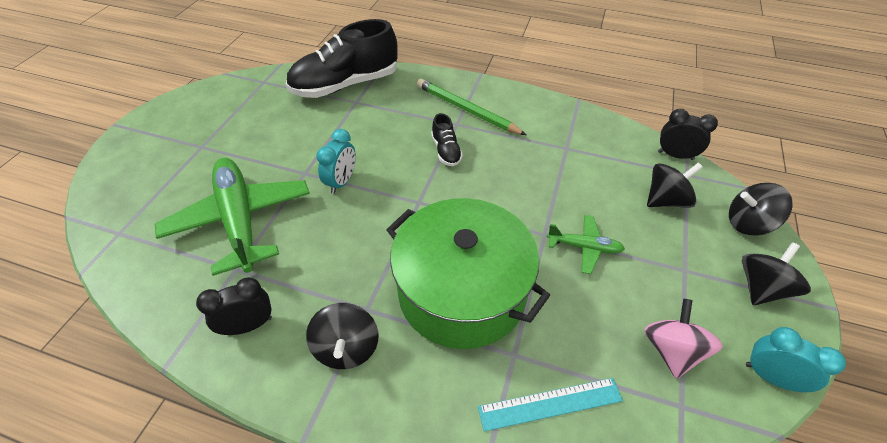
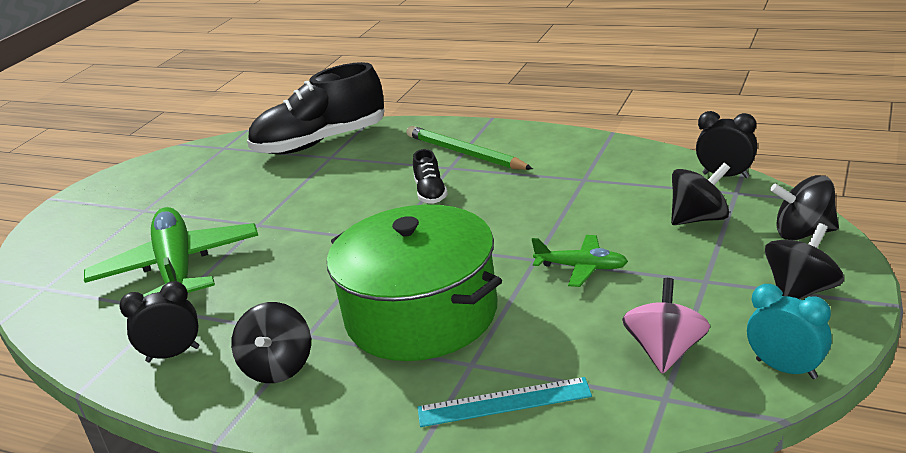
camera: 10 degrees right, 20 degrees down
(341, 182) = (299, 229): turquoise clock -> none

